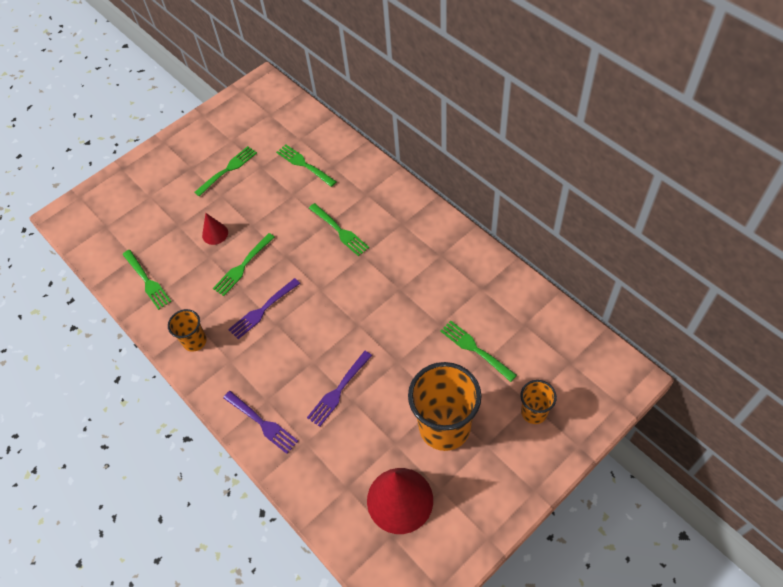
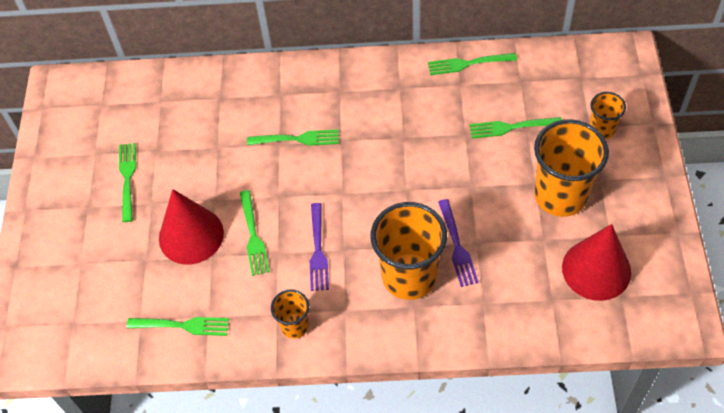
camera: 50 degrees left, 0 degrees up
(215, 234) = (191, 235): red cone -> red cone, size x2.04
(261, 423) = (433, 324): purple fork -> none
(288, 379) = (409, 276): none -> orange cup
(305, 165) = (194, 116): green fork -> green fork (468, 63)

